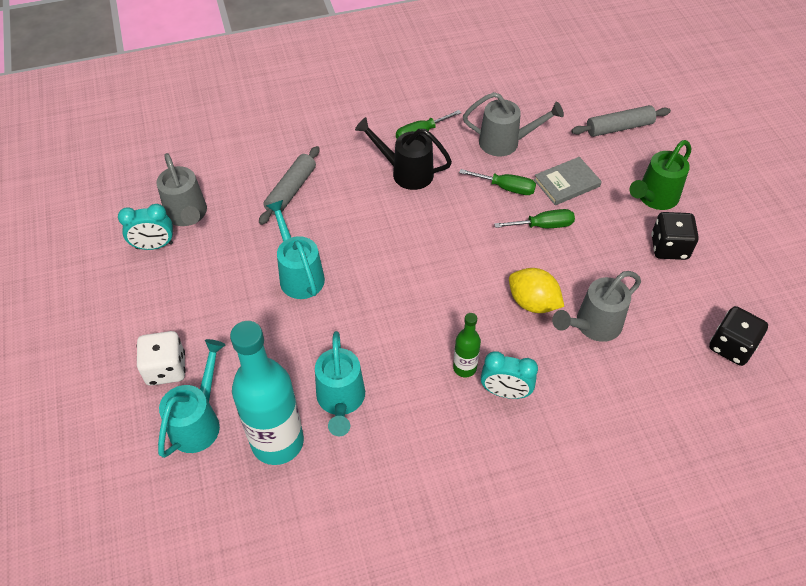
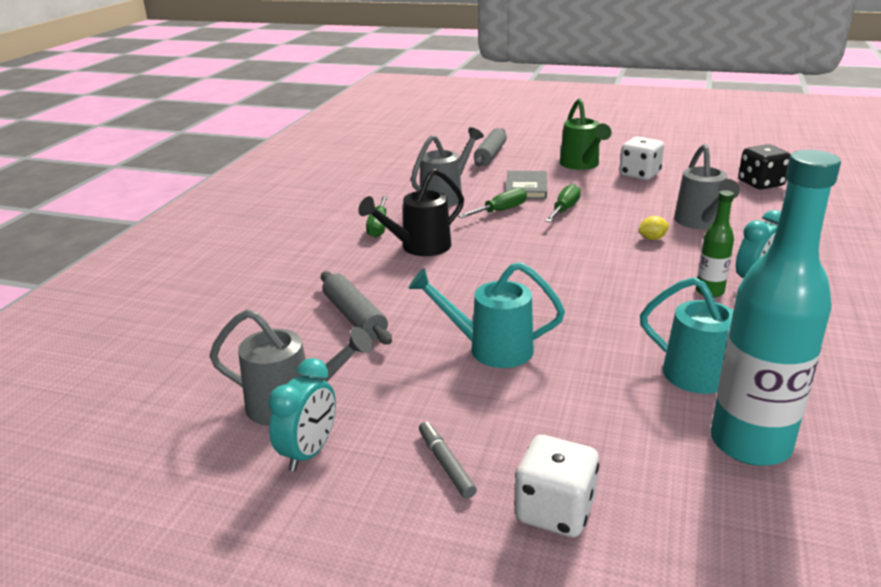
camera: 55 degrees left, 25 degrees down
(176, 306) = (445, 464): none -> grey marker
(198, 421) = (677, 506): turquoise watering can -> none
(533, 303) = (652, 238): yellow lemon -> yellow lemon, size x0.52
(669, 247) = (639, 174): black dice -> white dice

